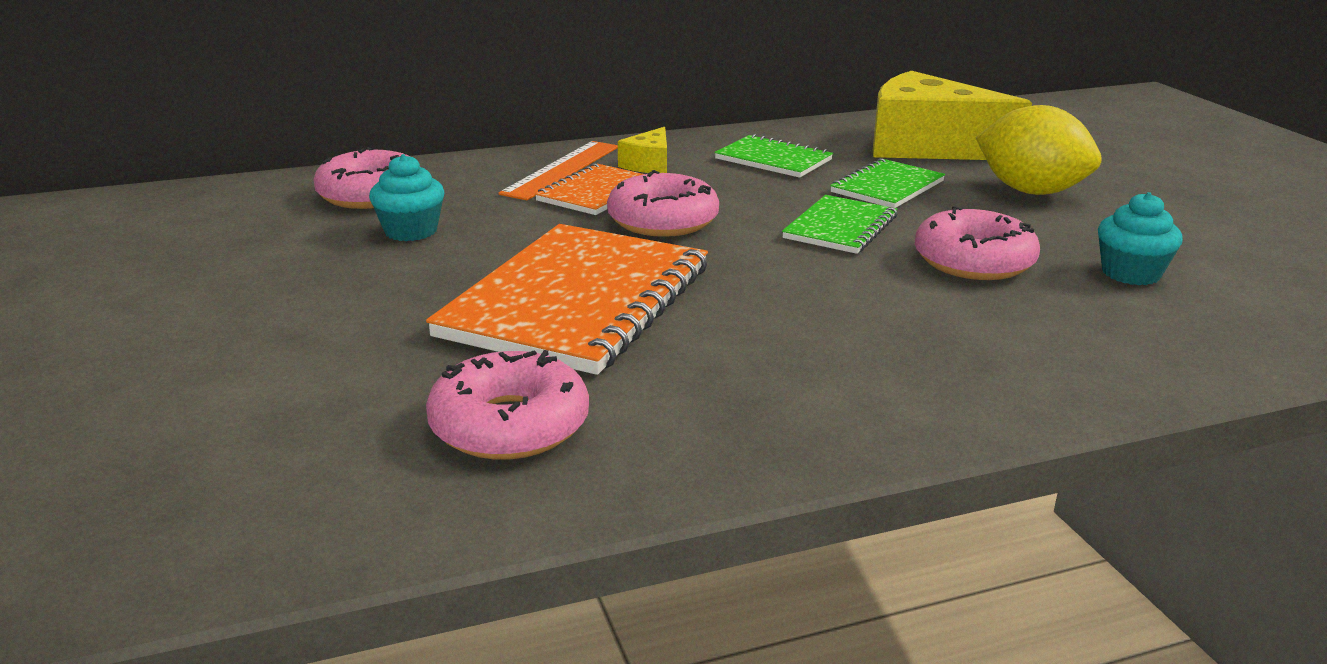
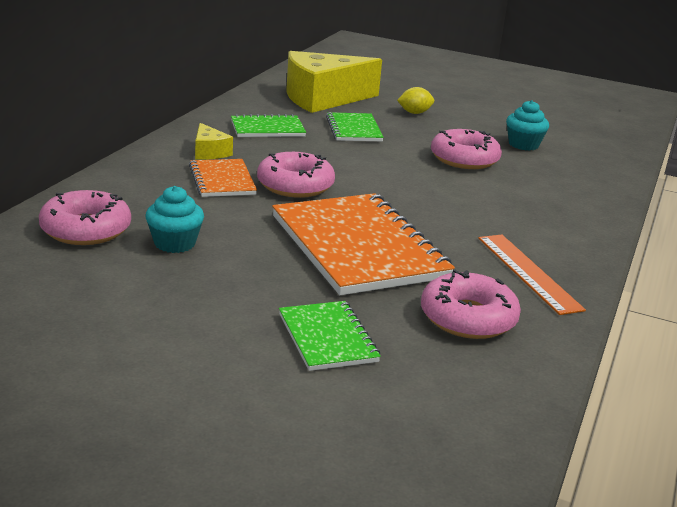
camera: 50 degrees left, 0 degrees up
(561, 169) = (167, 171): orange ruler -> orange ruler (528, 272)
(840, 227) = (381, 160): green notebook -> green notebook (327, 338)
(1031, 191) = (414, 113): yellow lemon -> yellow lemon, size x0.51

